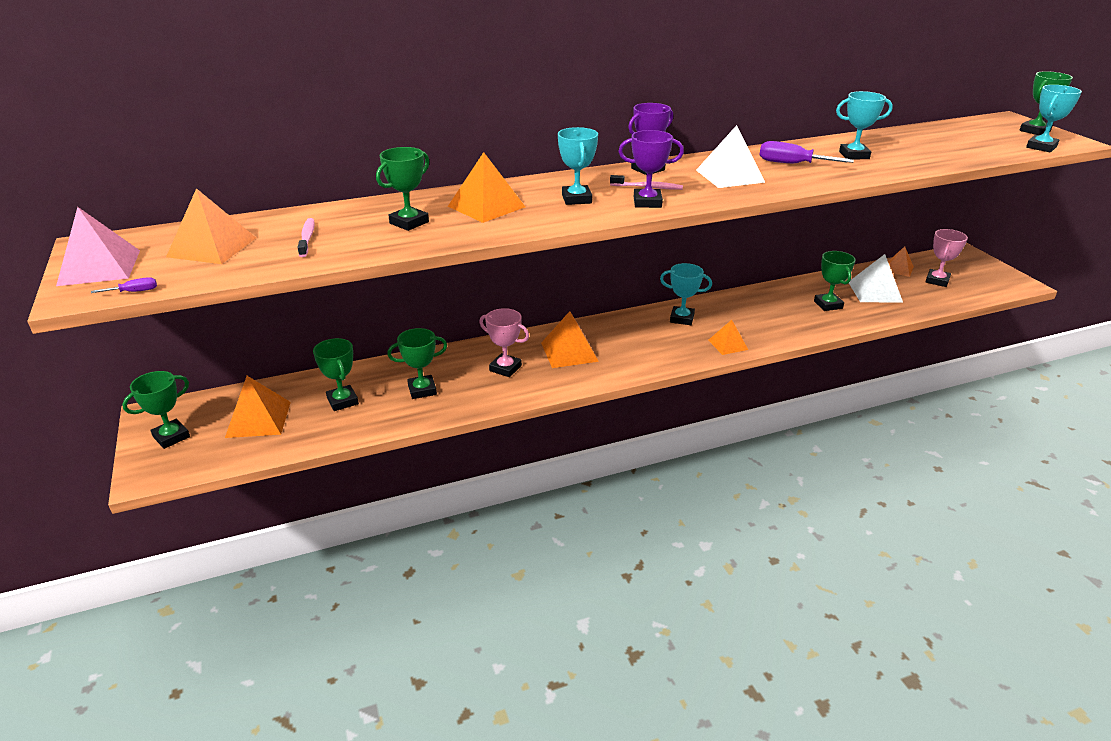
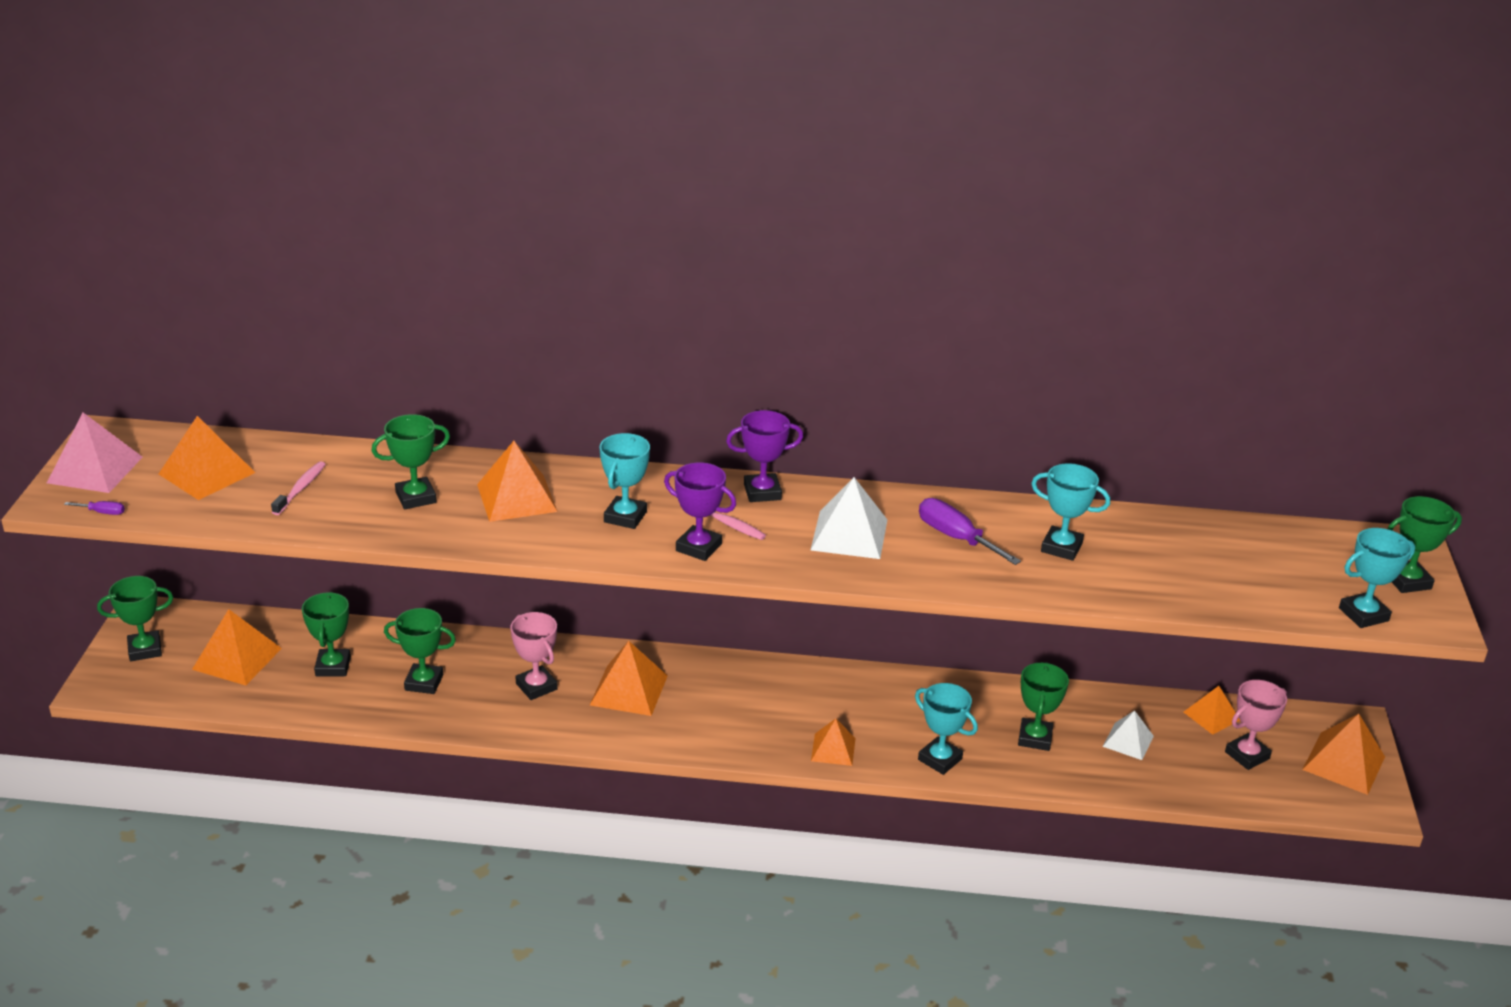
camera: 25 degrees right, 0 degrees up
(682, 318) = (813, 691): turquoise trophy -> turquoise trophy (940, 759)
(874, 292) = (1128, 741): white pyramid -> white pyramid, size x0.63
(982, 270) = (1343, 763): none -> orange pyramid

